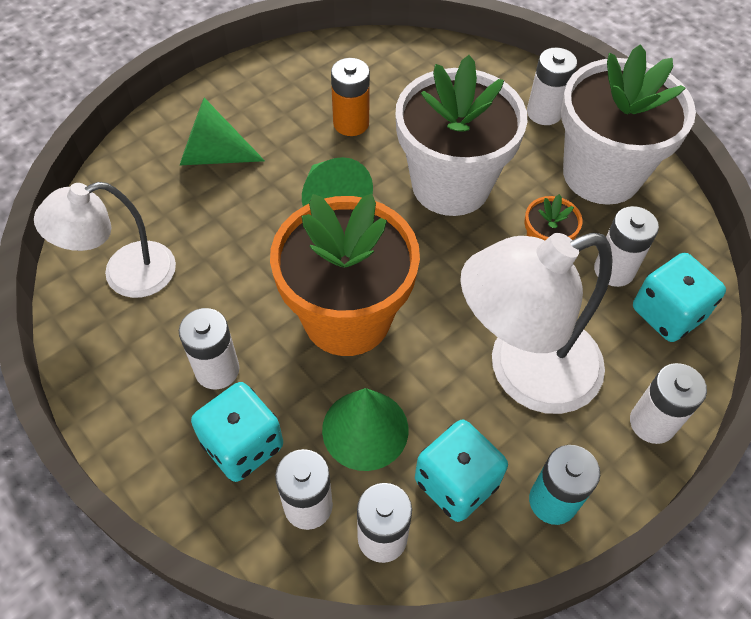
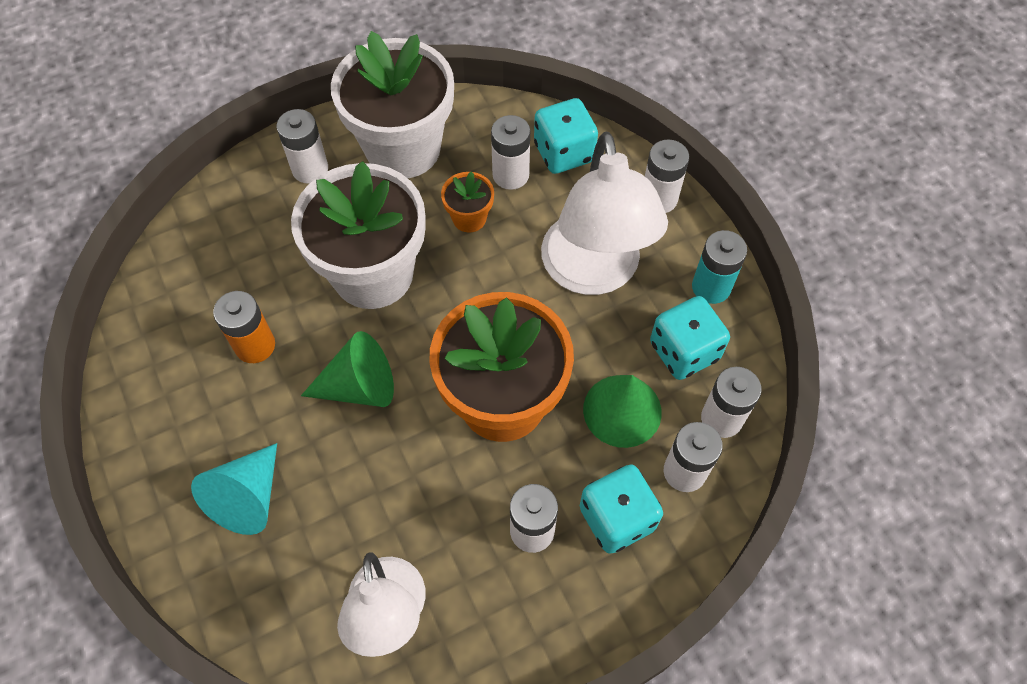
camera: 75 degrees left, 5 degrees up
(213, 155) = (248, 497): green cone -> turquoise cone

